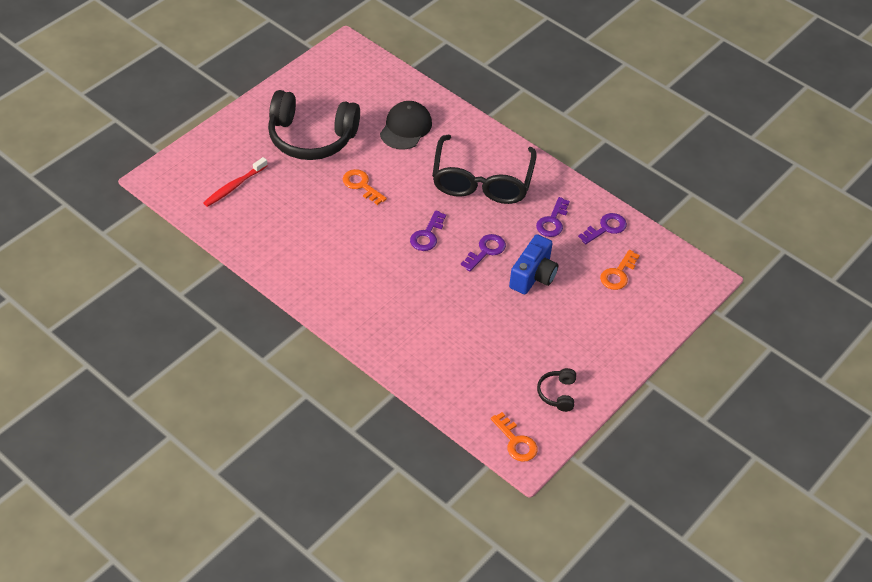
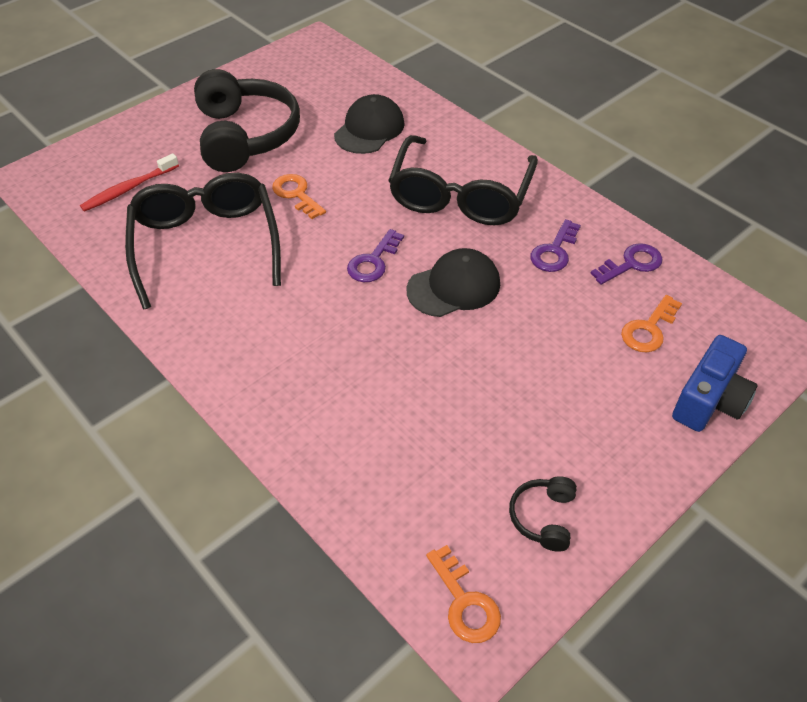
camera: 10 degrees right, 0 degrees up
(305, 228) = (206, 245): none -> black glasses
(311, 137) = (245, 136): black headphones -> black headphones turned 120 degrees counterclockwise
(486, 251) = (454, 287): purple key -> black cap
(533, 276) = (520, 325): blue camera -> blue camera (709, 400)

